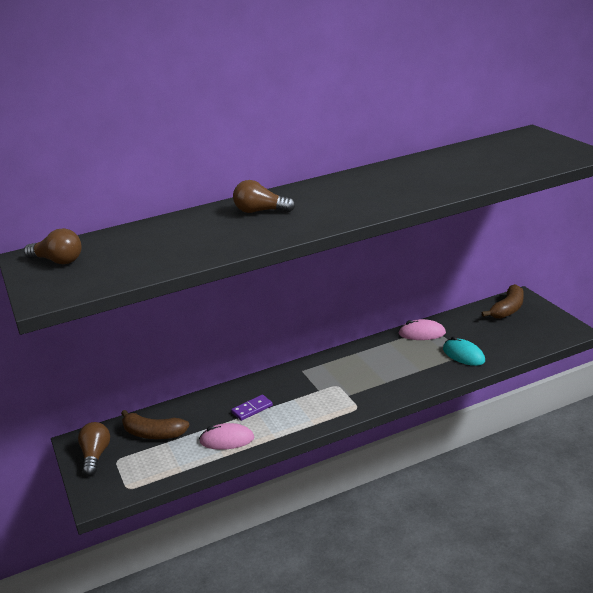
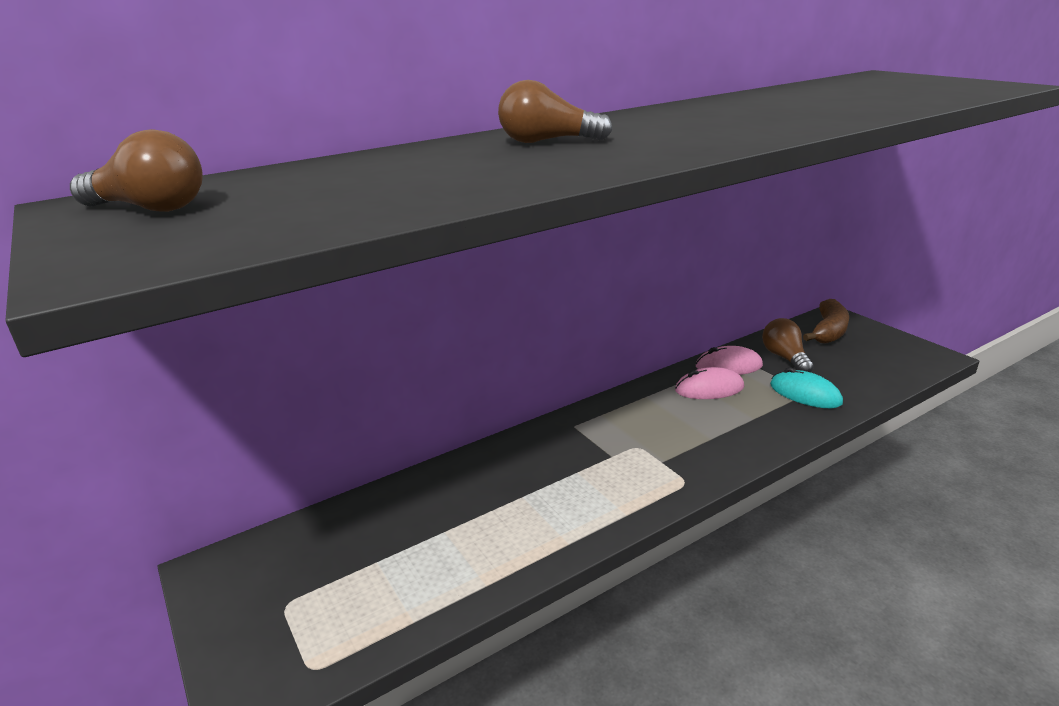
camera: 10 degrees left, 0 degrees up
(95, 456) = (243, 598): brown light bulb -> brown light bulb (785, 358)
(153, 434) = (349, 547): brown banana -> none
(227, 440) = (484, 552): pink mouse -> pink mouse (709, 389)
(252, 409) = (513, 493): purple domino -> none

